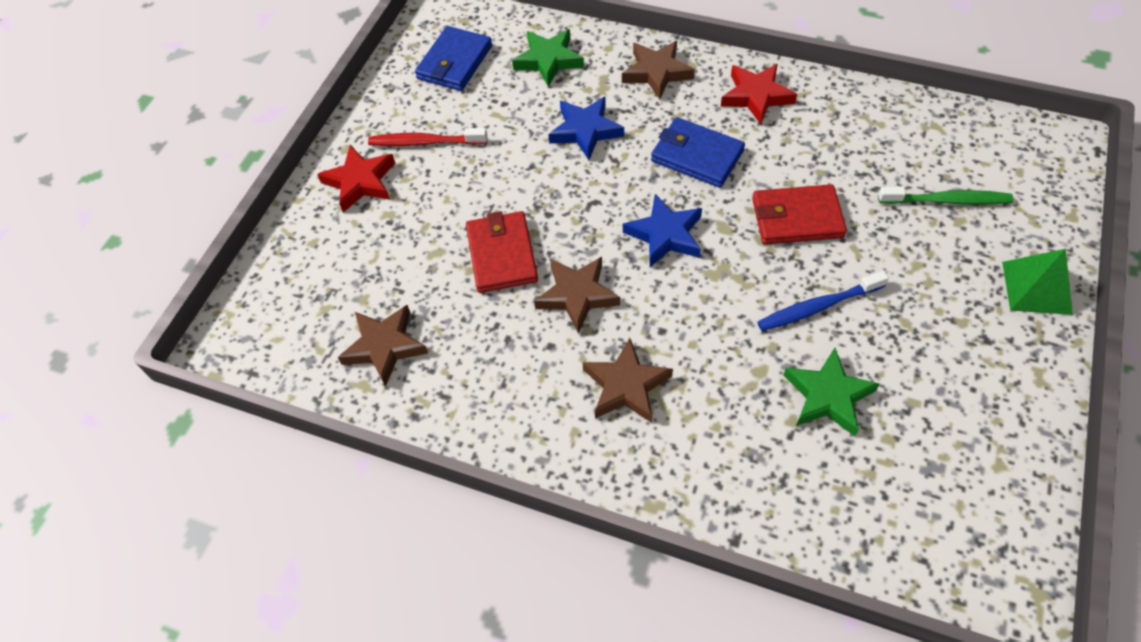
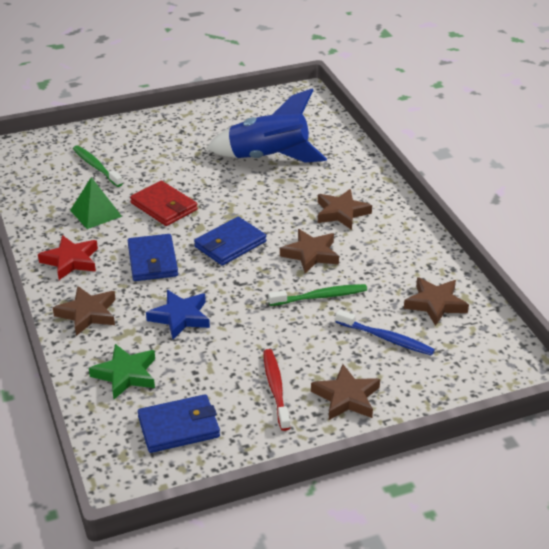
camera: 135 degrees left, 20 degrees down
(360, 182) = (346, 397): red star -> brown star
(425, 142) = (275, 388): red toothbrush -> red toothbrush turned 150 degrees counterclockwise
(502, 254) = (320, 297): red wallet -> green toothbrush
(665, 235) = (230, 244): blue star -> blue wallet
(818, 307) = (219, 178): blue toothbrush -> blue toothbrush (386, 338)
(828, 396) = (269, 158): green star -> blue rocket
(1036, 287) = (132, 127): green pyramid -> green pyramid (96, 213)

